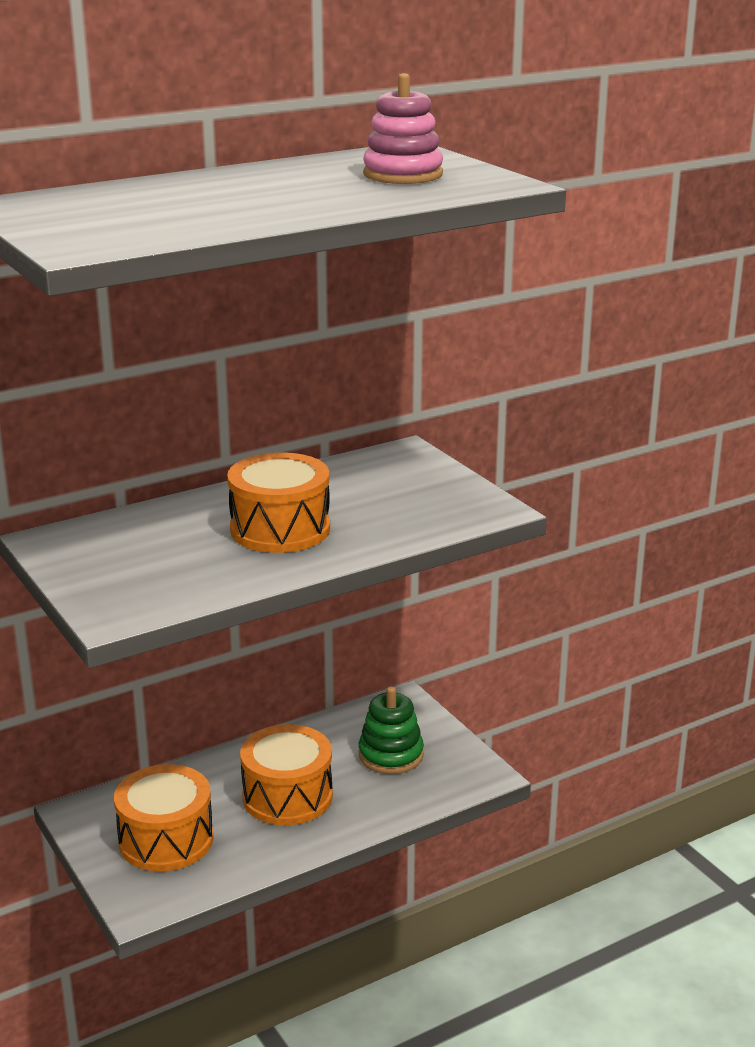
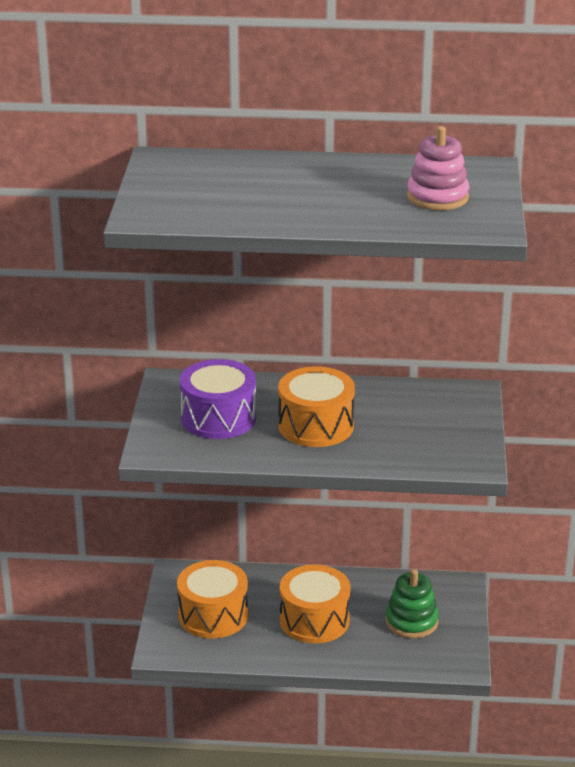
camera: 35 degrees right, 5 degrees up
(155, 557) = (218, 418): none -> purple drum

